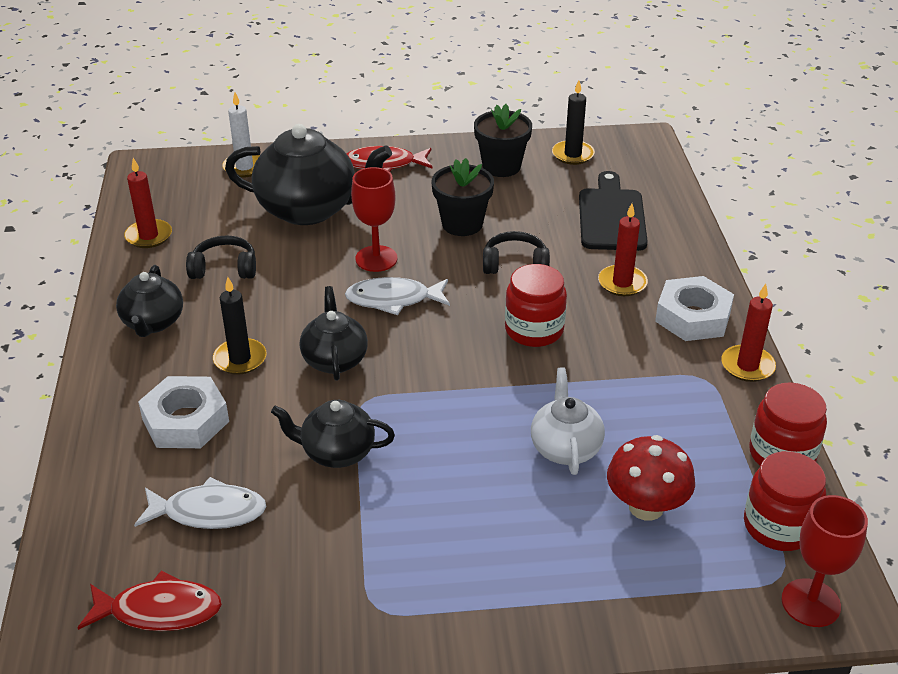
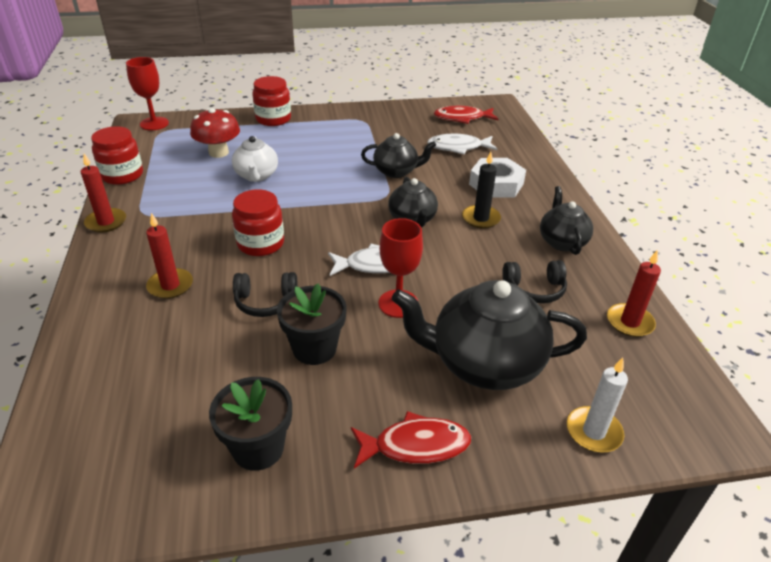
camera: 175 degrees right, 0 degrees up
(573, 154) = (151, 480): black candle -> none
(612, 216) = (145, 365): black cutting board -> none
(692, 317) = (124, 257): white nut -> none
(778, 526) = (149, 147): red jar -> red jar (273, 119)

